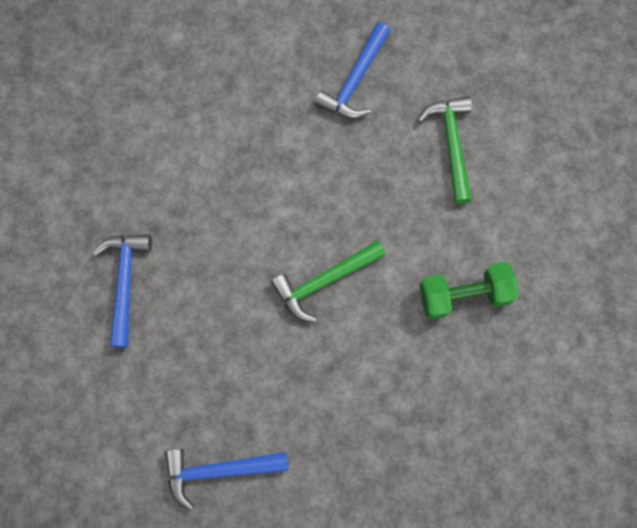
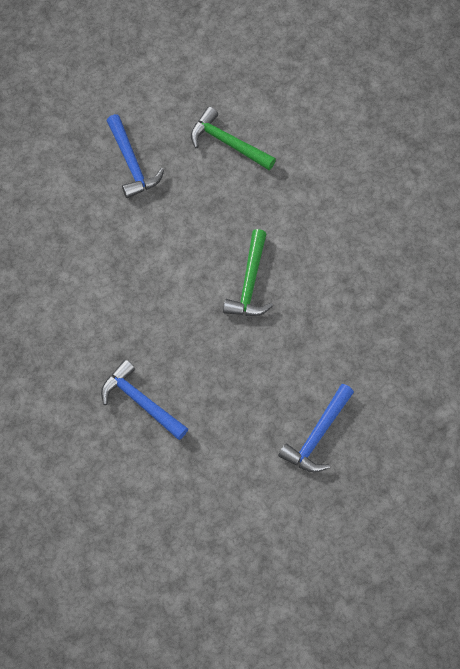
camera: 50 degrees left, 10 degrees down
(464, 295) = (331, 212): green dumbbell -> none

